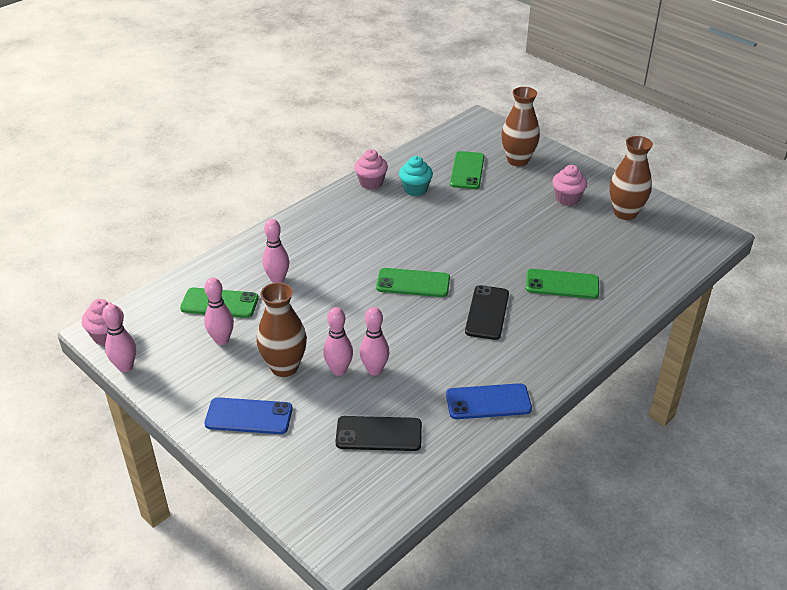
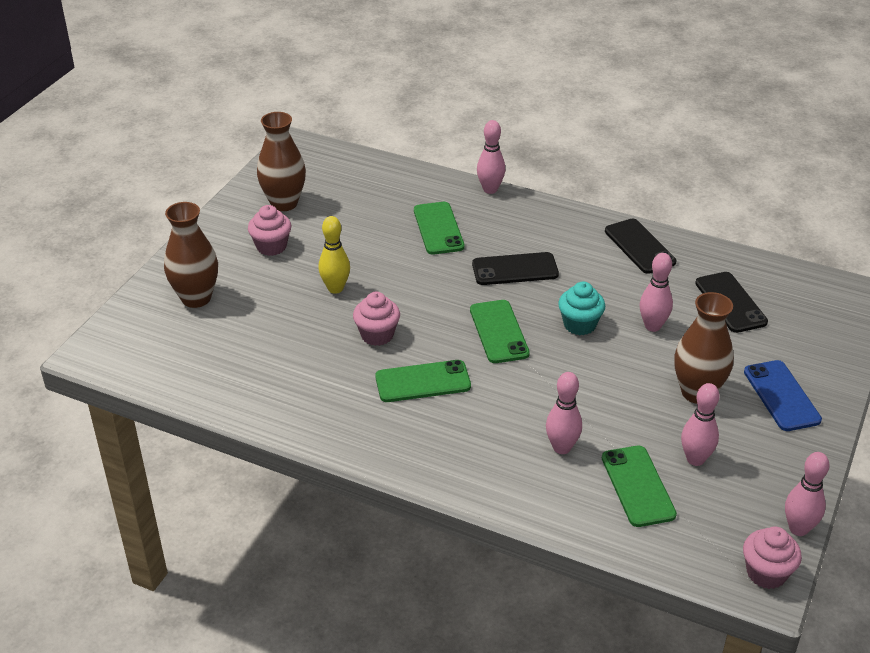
camera: 110 degrees left, 0 degrees up
(339, 370) = (671, 351): pink bowling pin -> pink bowling pin (490, 189)
(371, 183) = (304, 422): pink cupcake -> pink cupcake (377, 335)
(415, 189) = (303, 375): turquoise cupcake -> turquoise cupcake (579, 325)
(467, 171) = (238, 337): green phone -> green phone (423, 382)
(488, 402) = (639, 246): blue phone -> black phone
(502, 218) = (335, 288): none -> yellow bowling pin

